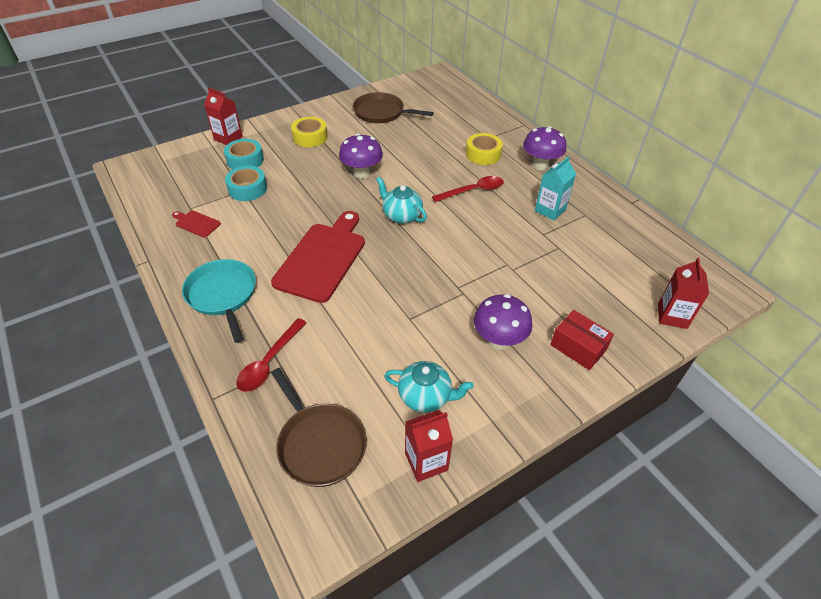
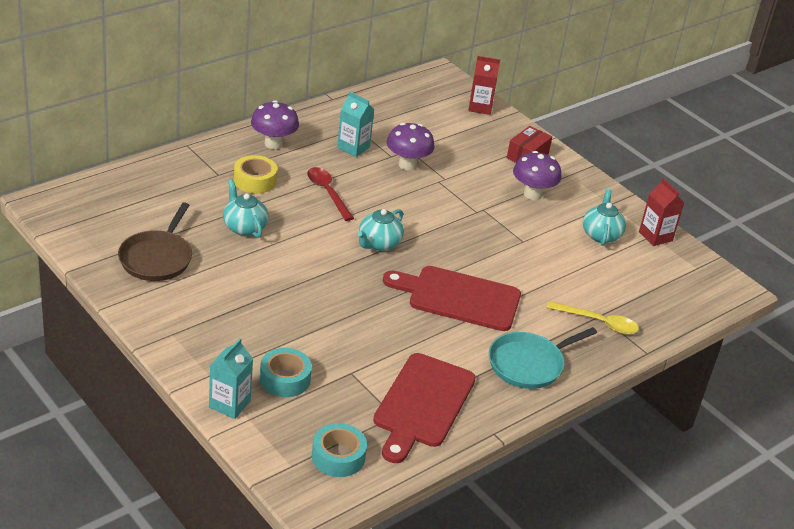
camera: 100 degrees left, 10 degrees down
(196, 223) = (422, 404): red cutting board -> red cutting board, size x2.30
(228, 138) = (229, 404): red carton -> turquoise carton
(247, 189) = (348, 368): turquoise tape -> turquoise tape (338, 456)
(269, 362) = (598, 322): red spoon -> yellow spoon
(310, 137) = (223, 322): yellow tape -> none
(320, 444) = (663, 288): brown pan -> none
(362, 173) = (303, 273): purple mushroom -> purple mushroom (407, 165)
(420, 148) = (244, 227): none -> turquoise teapot

